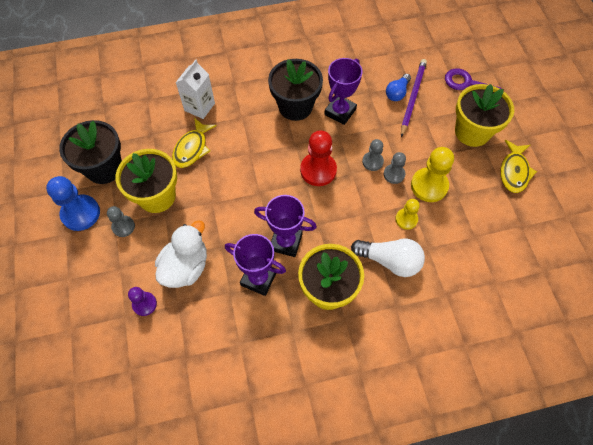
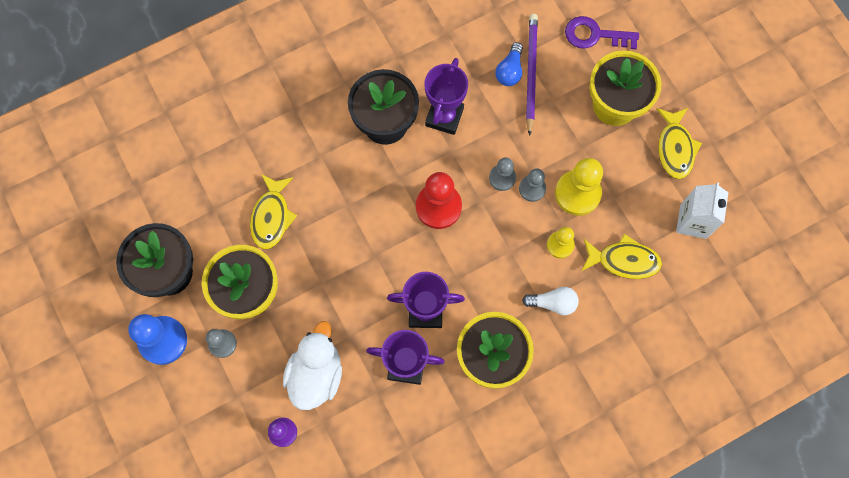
camera: 15 degrees left, 10 degrees up
(199, 107) = (261, 154): white carton -> white carton (693, 221)
(390, 261) = (553, 303): white light bulb -> white light bulb, size x0.63
(455, 243) = (623, 260): none -> yellow fish

